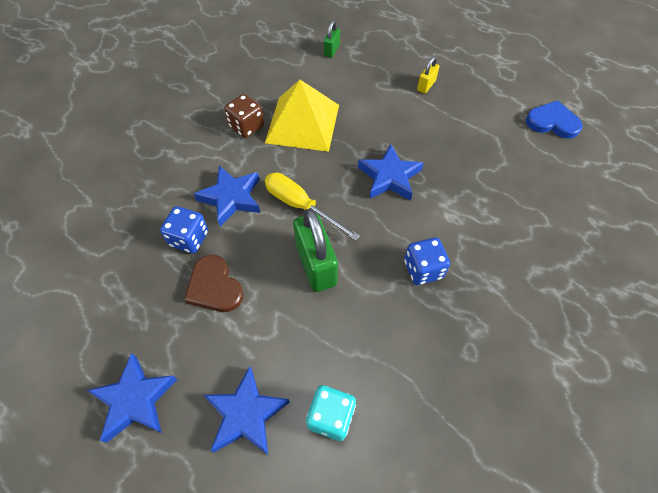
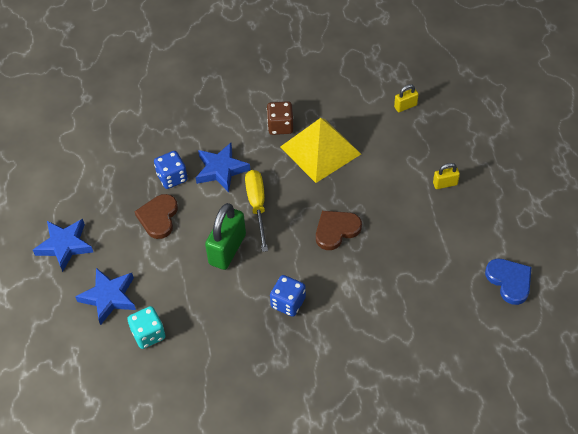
camera: 45 degrees right, 5 degrees down
(331, 50) = (405, 106): green padlock -> yellow padlock
(389, 177) = (336, 230): blue star -> brown heart

